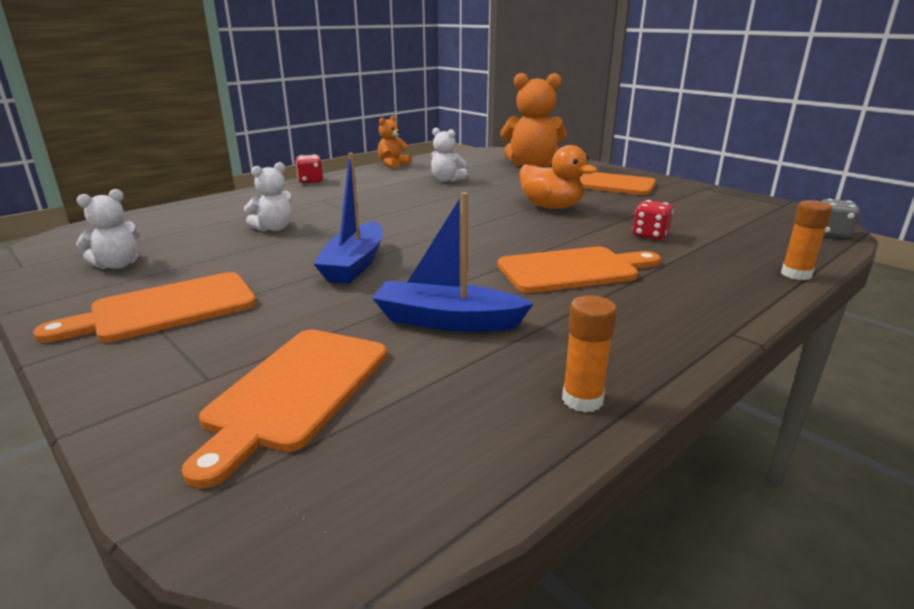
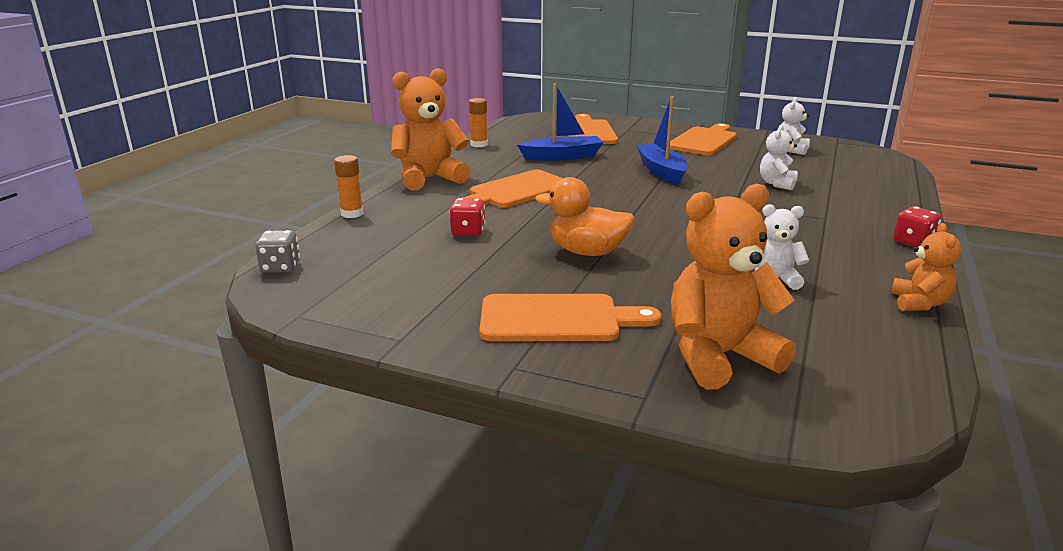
camera: 155 degrees right, 0 degrees up
(698, 314) = (429, 178): none -> orange teddy bear

